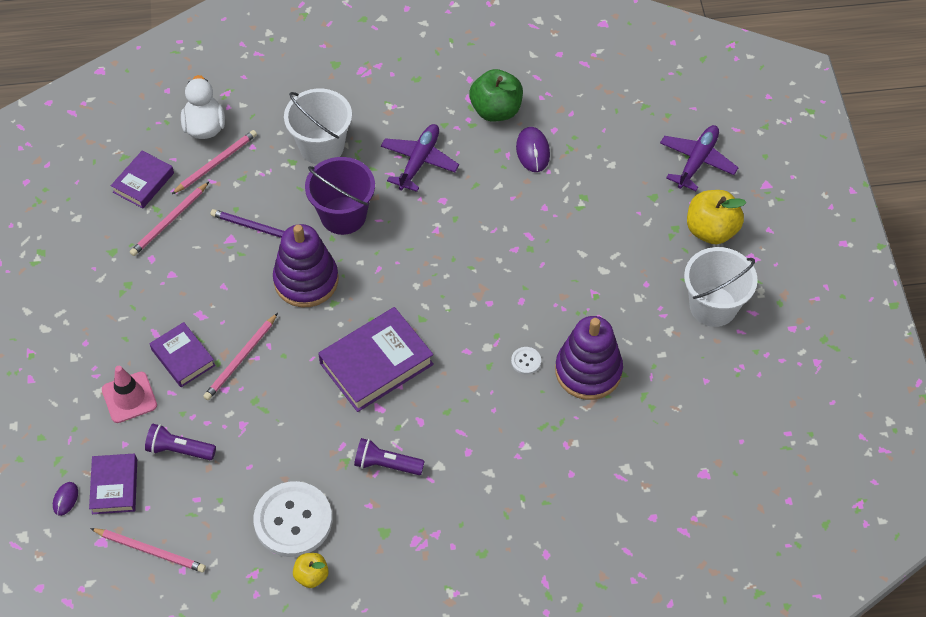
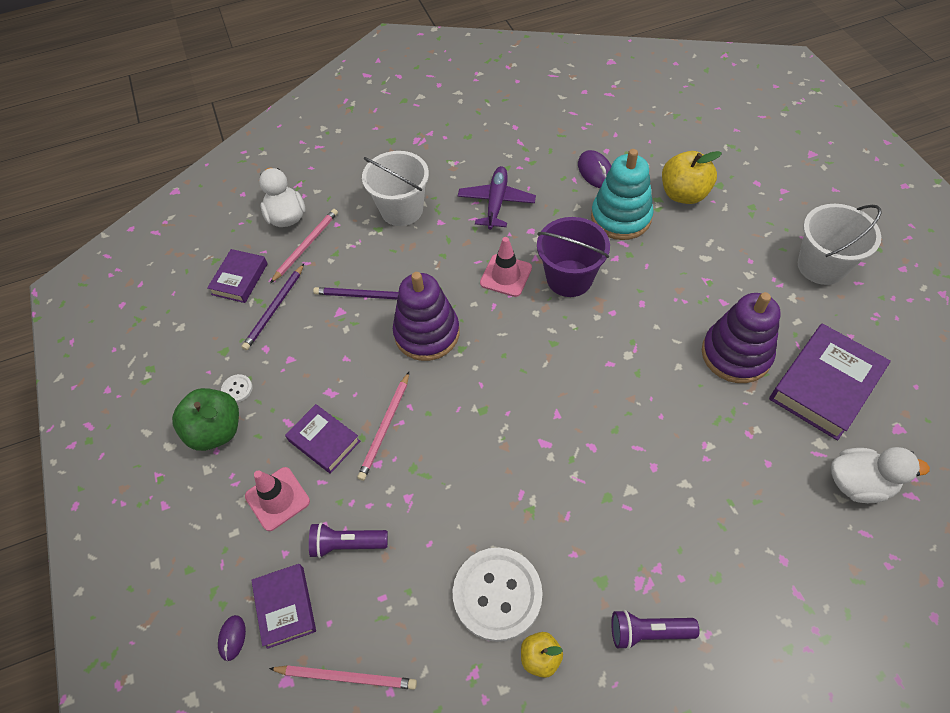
camera: 10 degrees left, 0 degrees up
(169, 221) = (274, 309): pink pencil -> purple pencil
(343, 215) = (442, 265): purple bucket -> purple bucket (569, 278)
(376, 364) = (525, 398): purple book -> purple book (824, 385)
(386, 464) = (575, 502): purple flashlight -> purple flashlight (648, 632)
(401, 241) = (506, 275): none -> pink traffic cone
(496, 110) = (548, 146): green apple -> green apple (216, 431)
(526, 361) = (671, 359): white button -> white button (237, 389)
(537, 208) = (620, 217): none -> turquoise stacking toy
(643, 510) = (858, 483): none -> white duck
(697, 161) = (742, 148): purple plane -> none
(711, 230) = (784, 201): yellow apple -> yellow apple (683, 194)

